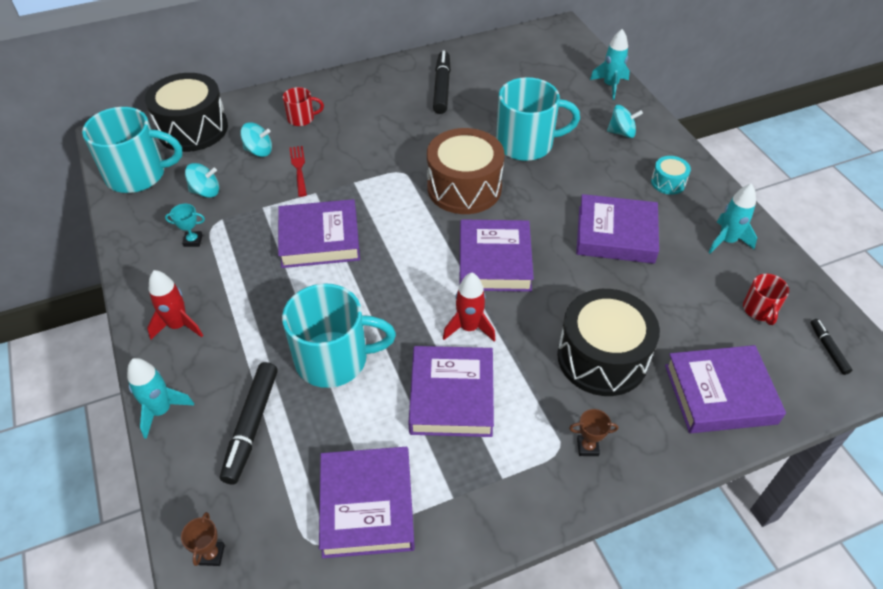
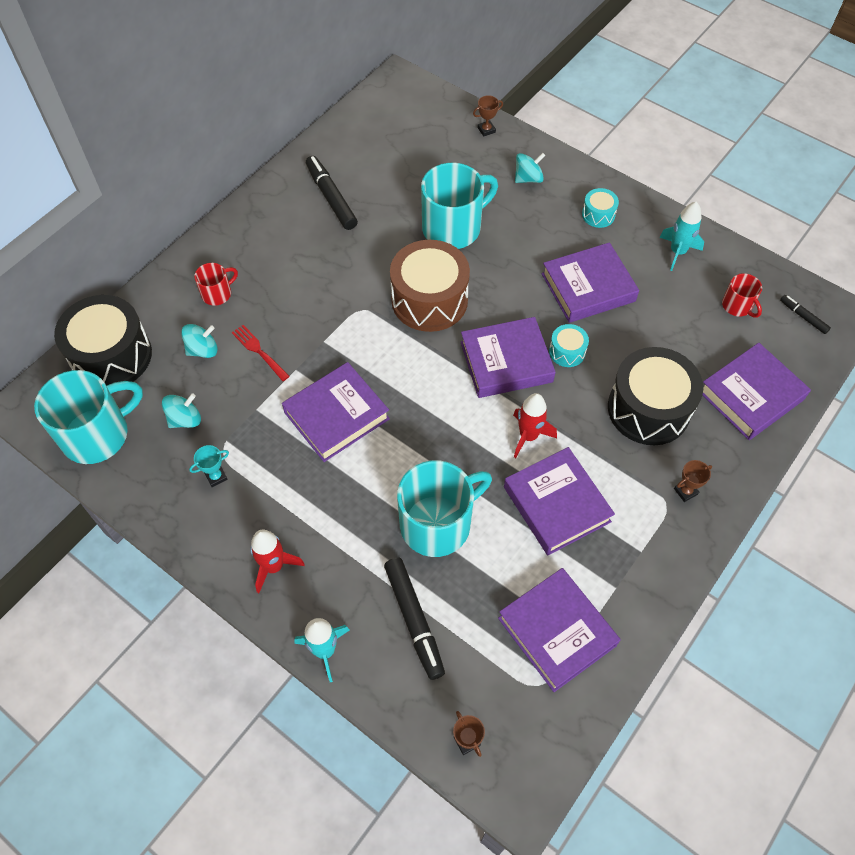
camera: 30 degrees left, 10 degrees up
(494, 261) = (506, 362): purple book -> purple book turned 75 degrees counterclockwise
(557, 276) = (567, 351): none -> turquoise drum
(610, 86) = (486, 130): turquoise rocket -> brown trophy

